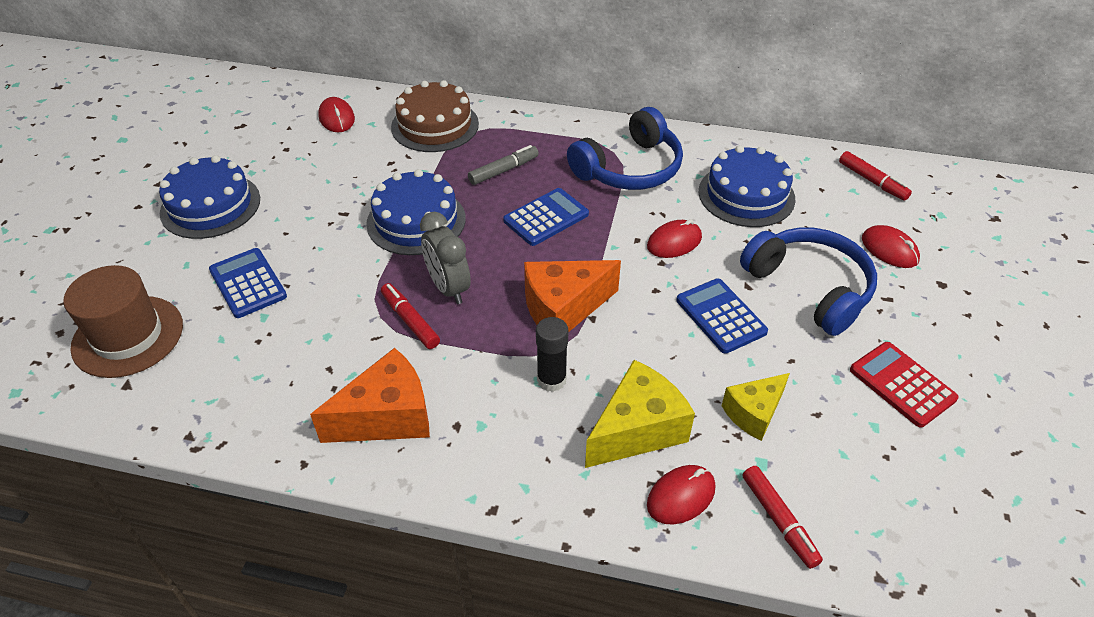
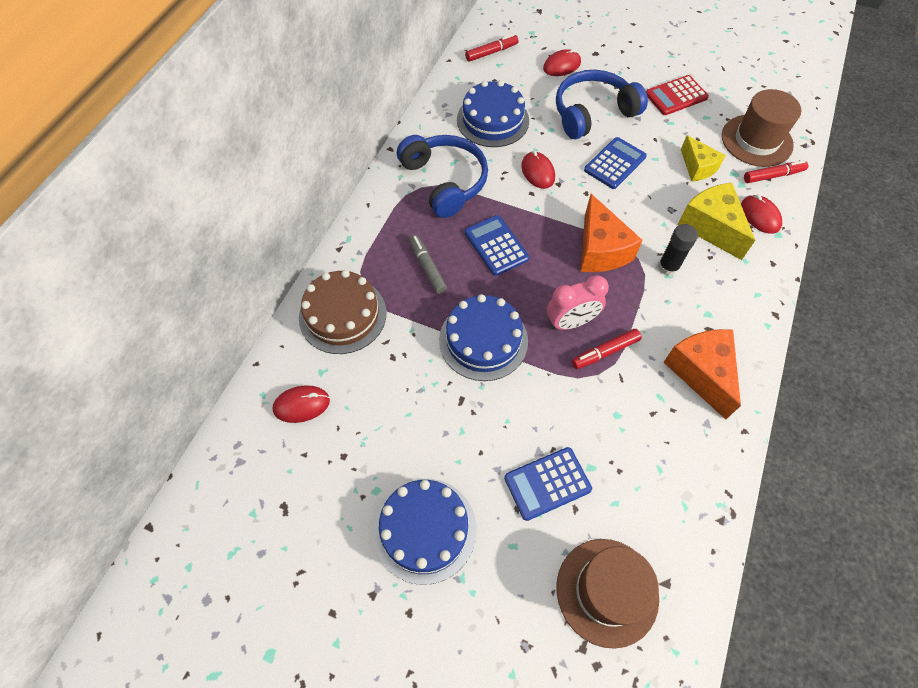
camera: 80 degrees left, 15 degrees up
(448, 288) = (570, 322): grey clock -> pink clock
(720, 316) = (615, 163): blue calculator -> blue calculator turned 150 degrees clockwise
(853, 498) = (756, 140): none -> brown hat

